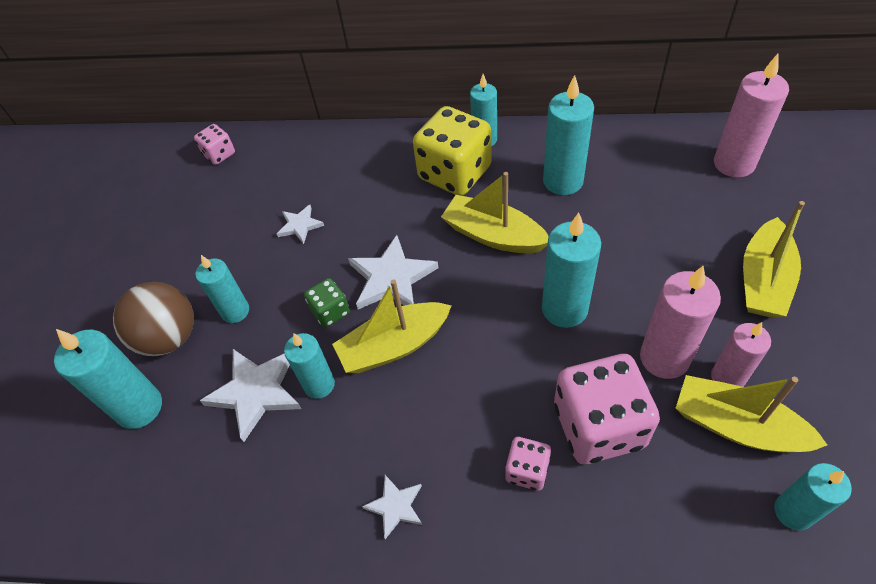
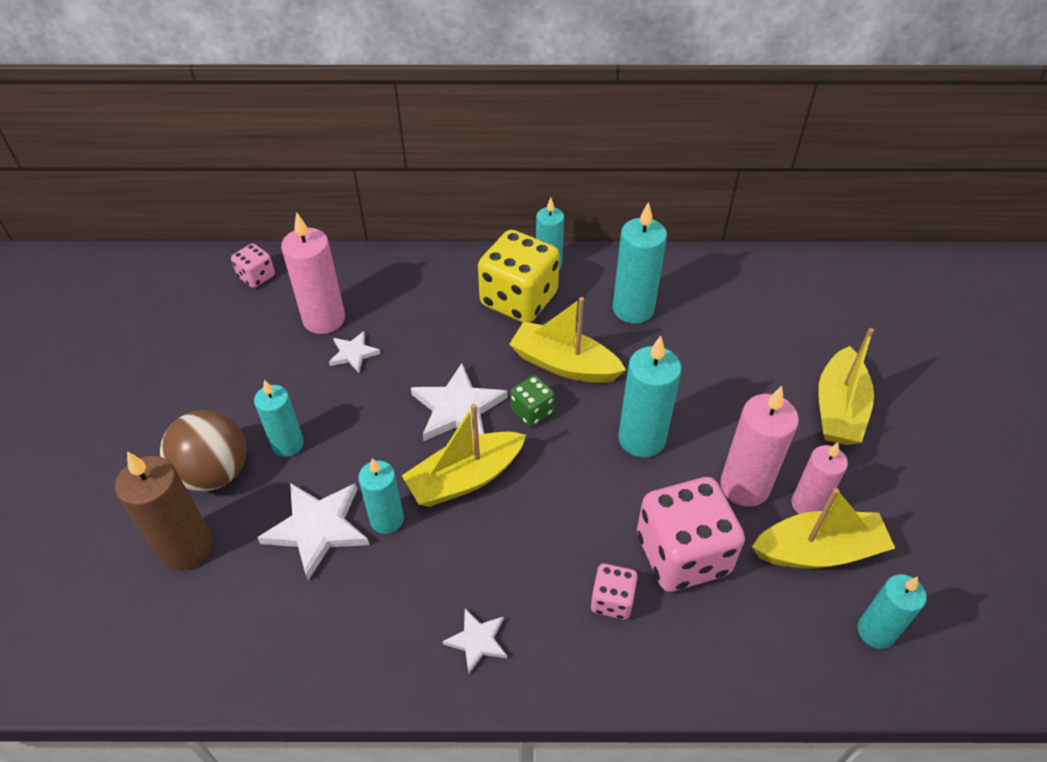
camera: 10 degrees left, 5 degrees down
(139, 407) = (187, 547): turquoise candle -> brown candle
(330, 311) = (394, 444): green dice -> green dice (532, 411)
(734, 163) = (805, 293): pink candle -> pink candle (324, 319)
(737, 426) = (818, 551): yellow boat -> yellow boat turned 150 degrees clockwise

